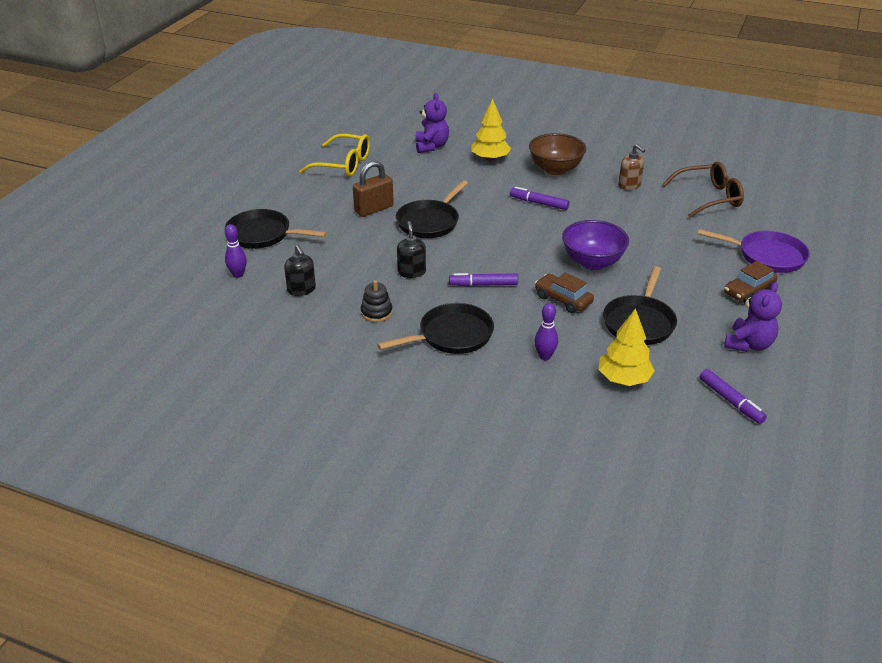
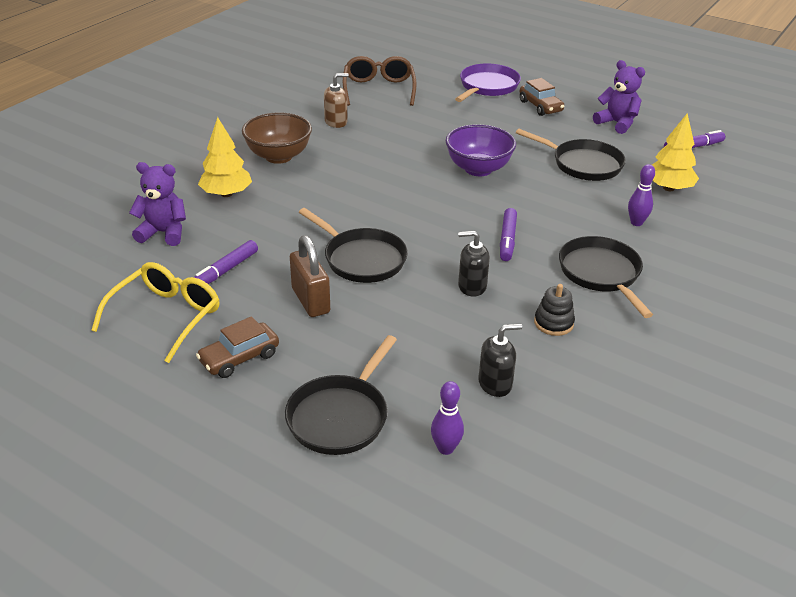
camera: 80 degrees left, 0 degrees up
(539, 203) = (349, 179): purple marker -> purple marker (225, 270)
(563, 300) = (542, 197): brown car -> brown car (239, 358)

